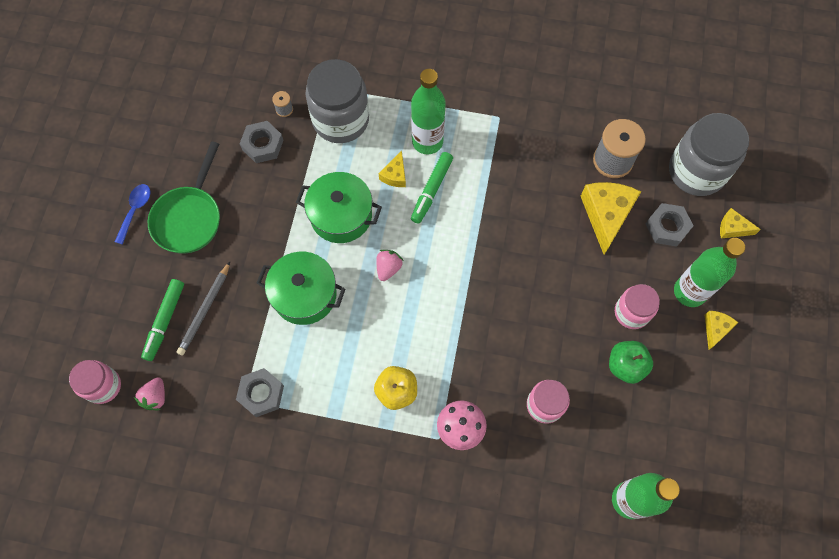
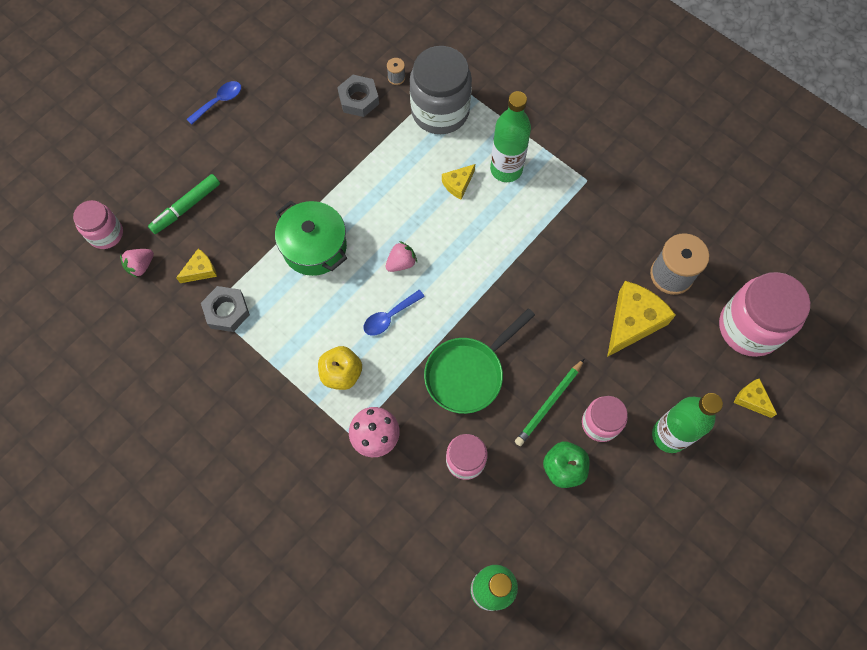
camera: 30 degrees right, 0 degrees up
(189, 218) = (259, 130): green pan -> green pan (468, 373)
(205, 310) = (224, 215): grey pencil -> none
(341, 215) = (388, 195): green pot -> none
(407, 320) = (389, 317): none -> blue spoon
(431, 190) = (482, 214): green marker -> none
(582, 319) = (549, 404): none -> green pencil
(667, 227) = (685, 364): grey nut -> none
(696, 171) = (749, 327): grey jar -> pink jar
(715, 329) = (673, 483): yellow cheese -> yellow cheese (200, 270)

